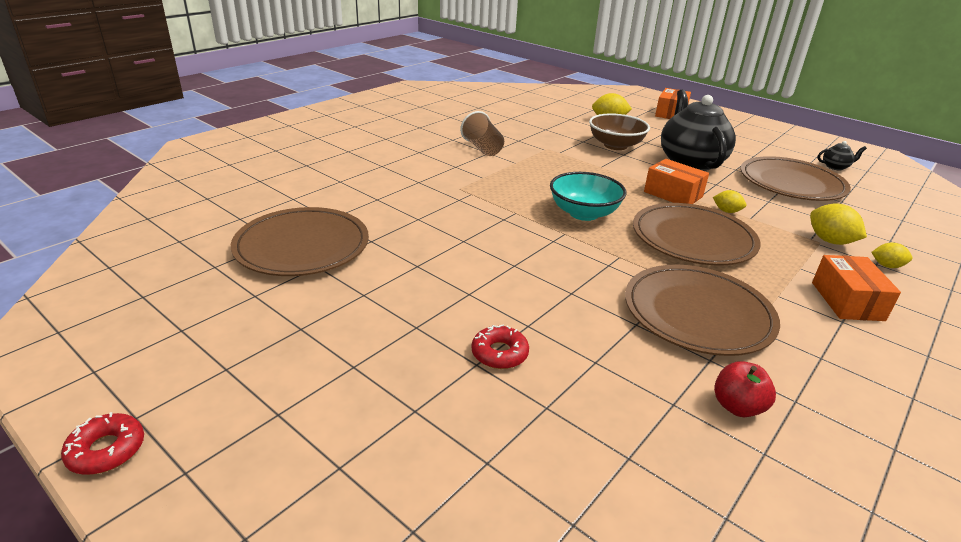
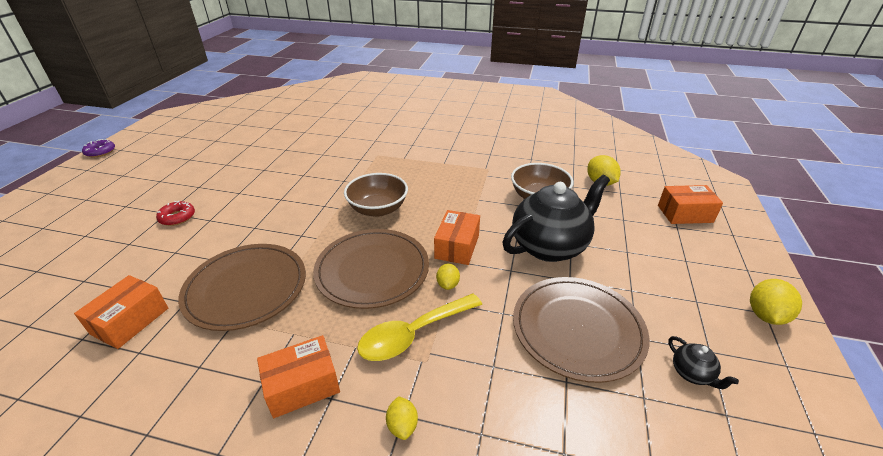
camera: 65 degrees right, 5 degrees up
(106, 450) = (100, 152): red donut -> purple donut
(302, 246) = (268, 135): brown plate -> none
(482, 148) = (455, 145): brown cup -> none
(584, 213) = (378, 209): turquoise bowl -> brown bowl
(737, 407) = (130, 321): red apple -> orange box
(788, 240) = (413, 334): none -> yellow spoon
(830, 241) = (434, 370): yellow lemon -> yellow lemon (765, 315)

